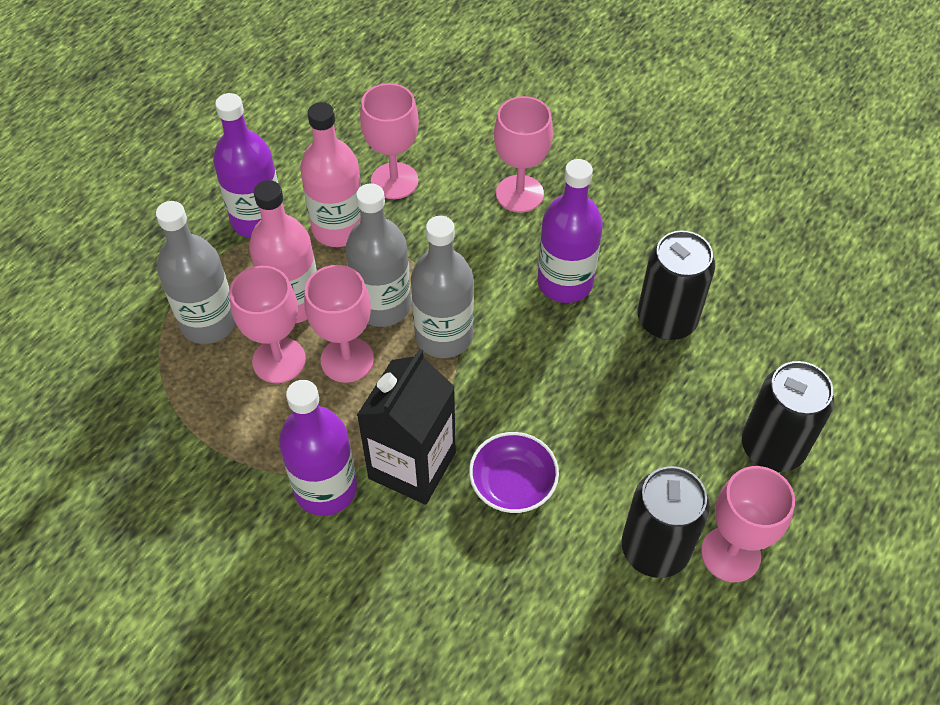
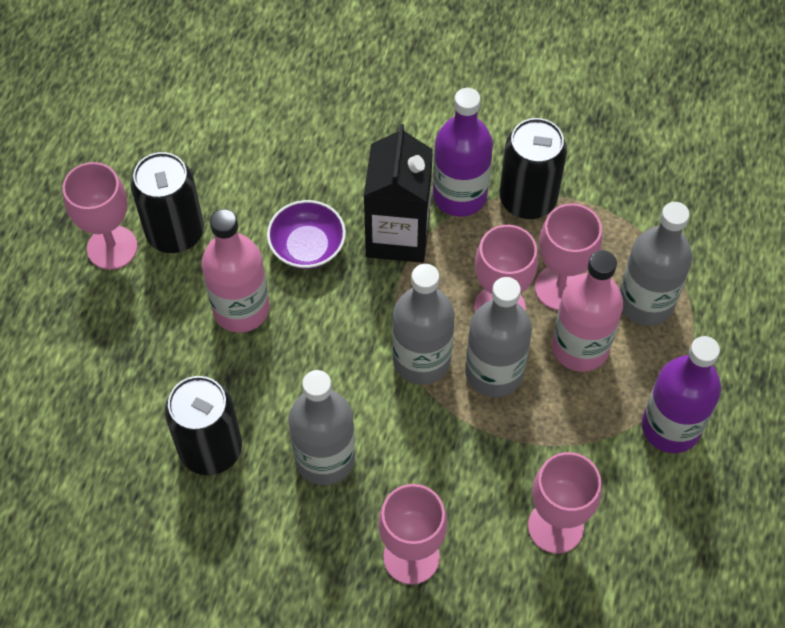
camera: 160 degrees right, 5 degrees up
(339, 228) = (582, 445): pink bottle -> pink bottle (241, 309)
(565, 282) = (325, 458): purple bottle -> grey bottle
(772, 447) = (88, 349): black can -> black can (527, 199)

